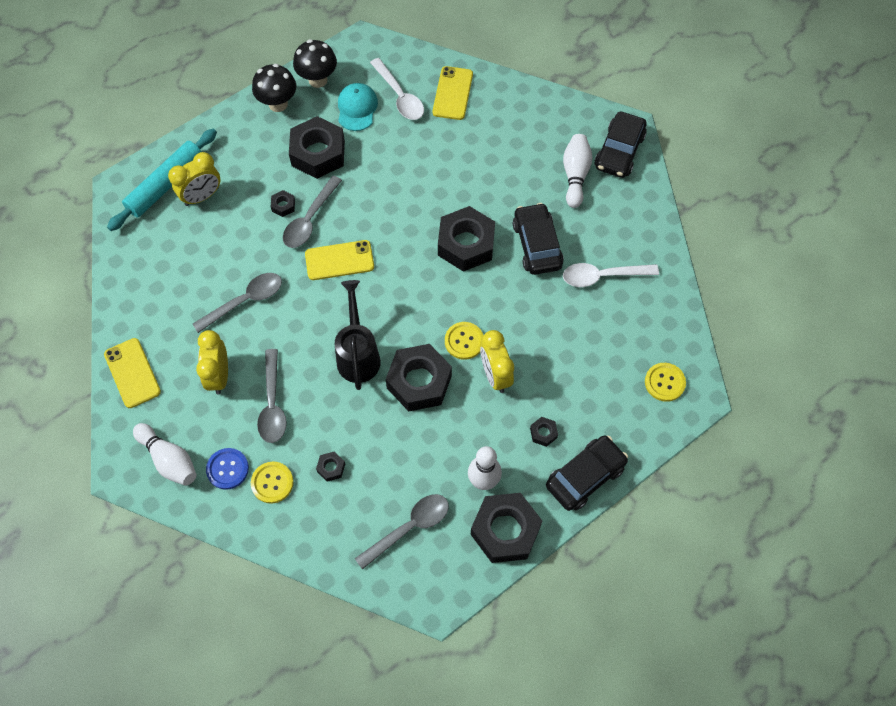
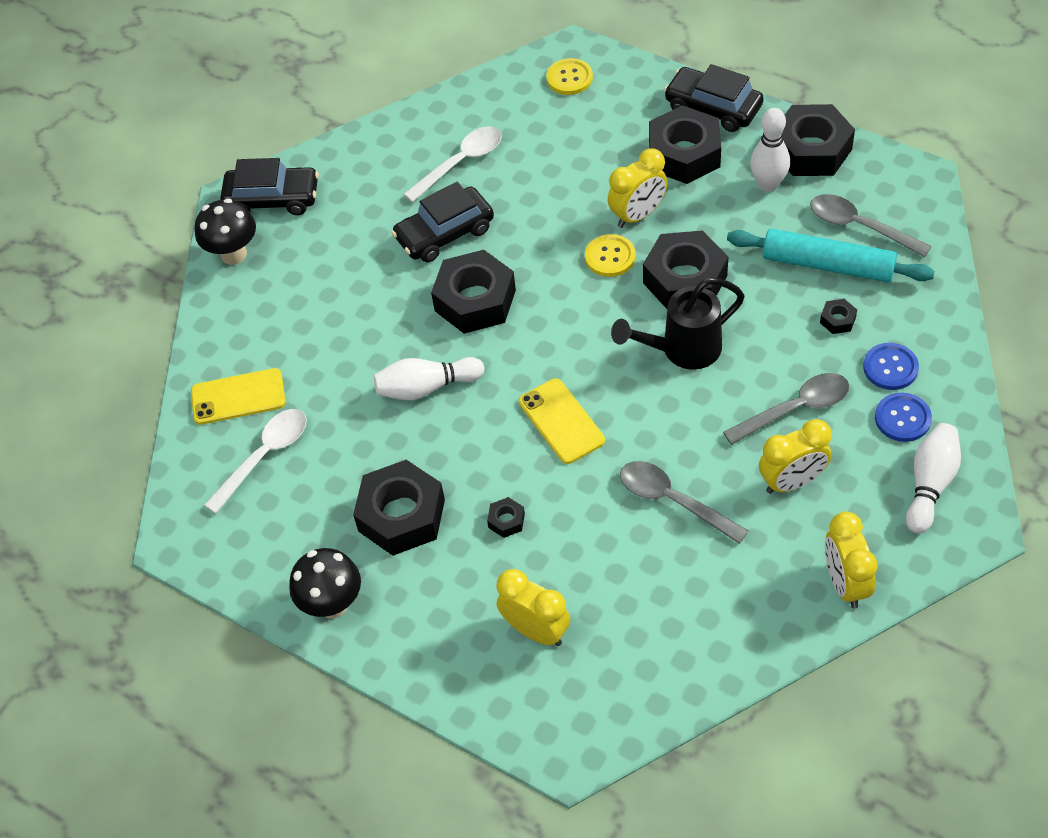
camera: 105 degrees left, 10 degrees down
(132, 373) = (845, 583): yellow phone -> yellow clock
(166, 185) = (537, 689): turquoise rolling pin -> turquoise rolling pin (828, 265)
(272, 483) = (890, 367): yellow button -> blue button
(310, 219) = (514, 480): grey spoon -> none
(318, 80) = (269, 570): black mushroom -> black mushroom (233, 254)
(357, 108) = (304, 500): turquoise cap -> none
(543, 433) = (684, 154): black nut -> black nut, size x2.36
(575, 175) = (326, 229): white bowling pin -> white bowling pin (426, 387)
(603, 276) = (460, 163): white spoon -> white spoon turned 105 degrees counterclockwise

